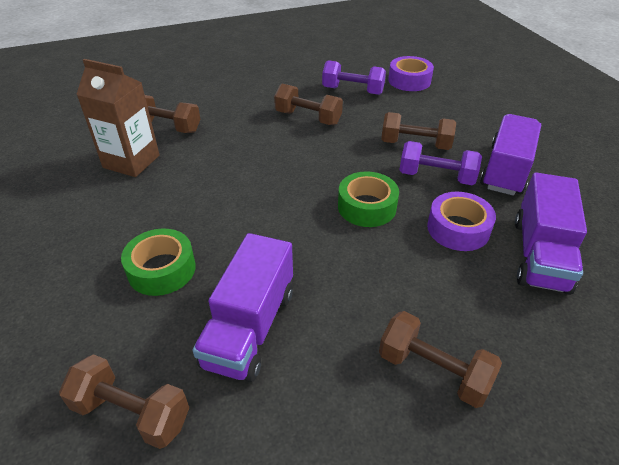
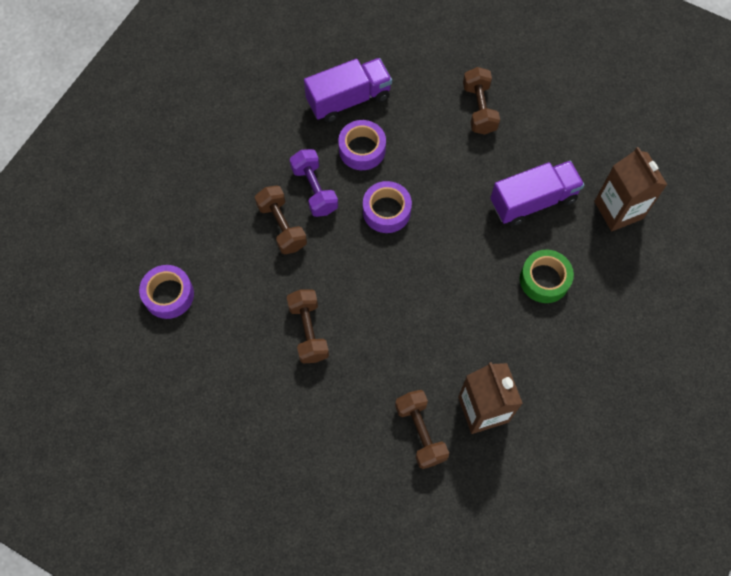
camera: 130 degrees left, 25 degrees up
(132, 413) = (618, 210): brown dumbbell -> brown carton
(353, 91) = (229, 330): purple dumbbell -> none
(367, 207) = (386, 211): green tape -> purple tape
(505, 170) = (268, 153): purple truck -> none

